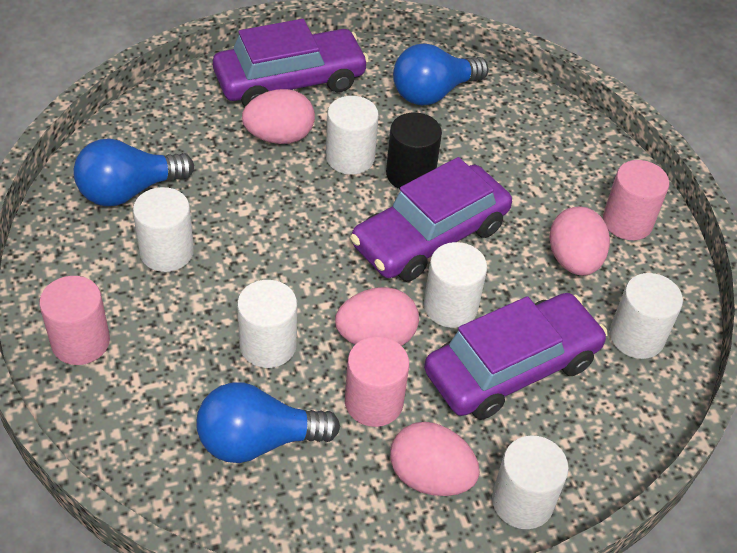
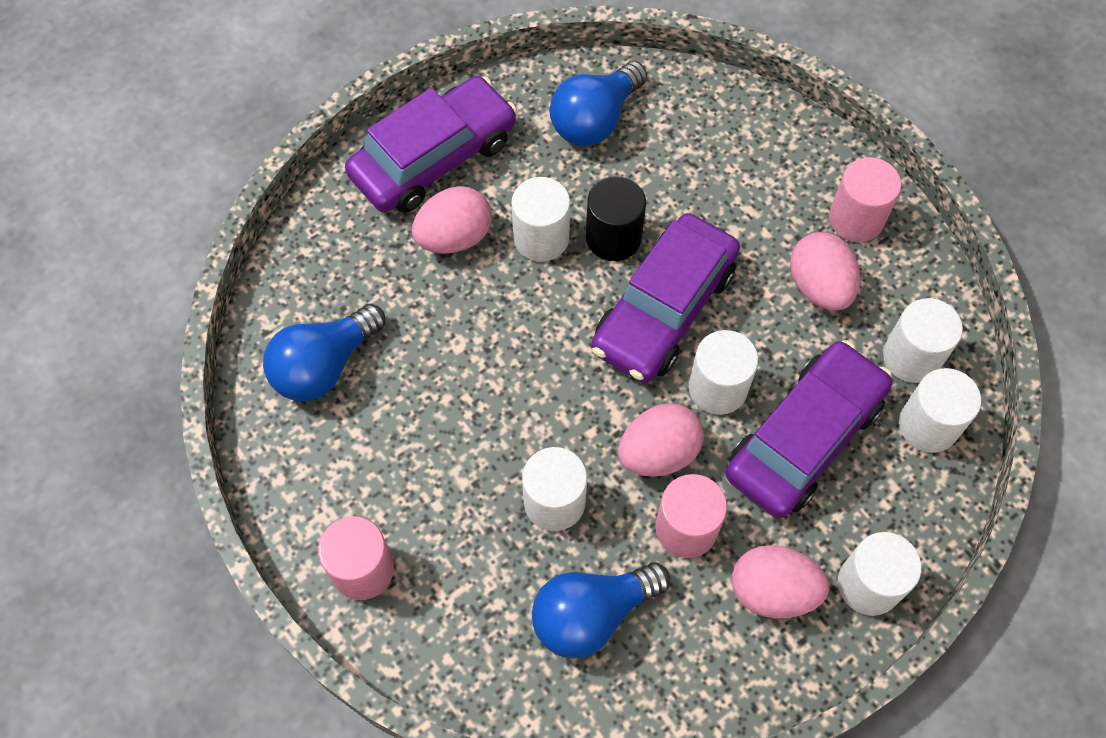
camera: 15 degrees left, 15 degrees up
(167, 252) = (400, 428): white cylinder -> white cylinder (928, 425)

